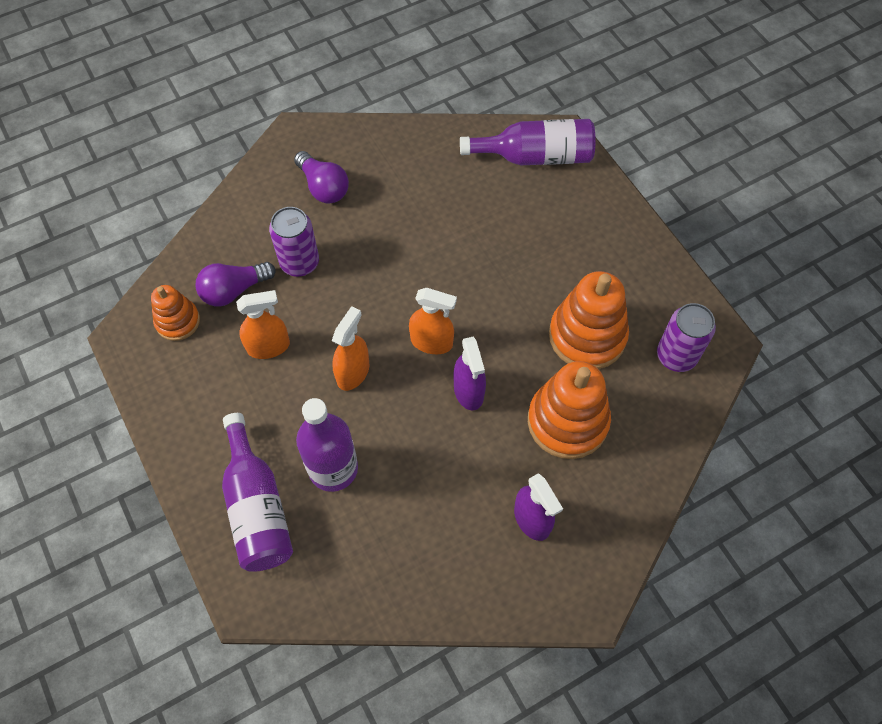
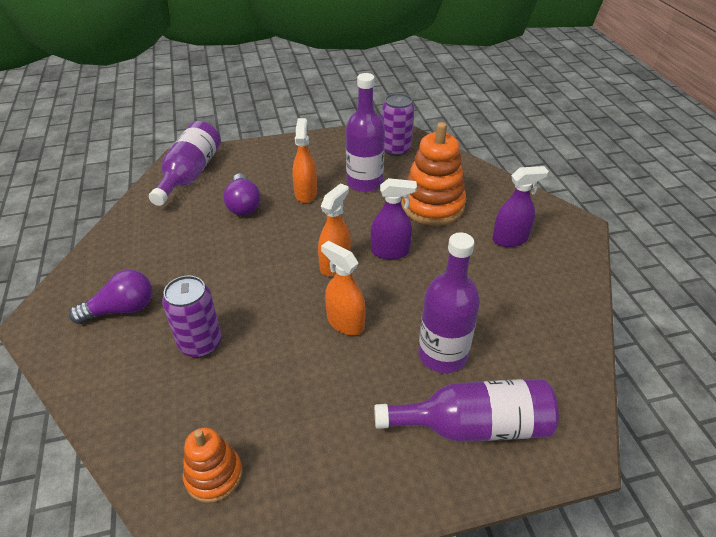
camera: 75 degrees left, 20 degrees down
(234, 290) = (202, 408): purple light bulb -> purple light bulb (243, 205)
(268, 346) = (288, 386): orange spray bottle -> orange spray bottle (306, 193)
(587, 336) = (364, 183): orange stacking toy -> purple bottle

